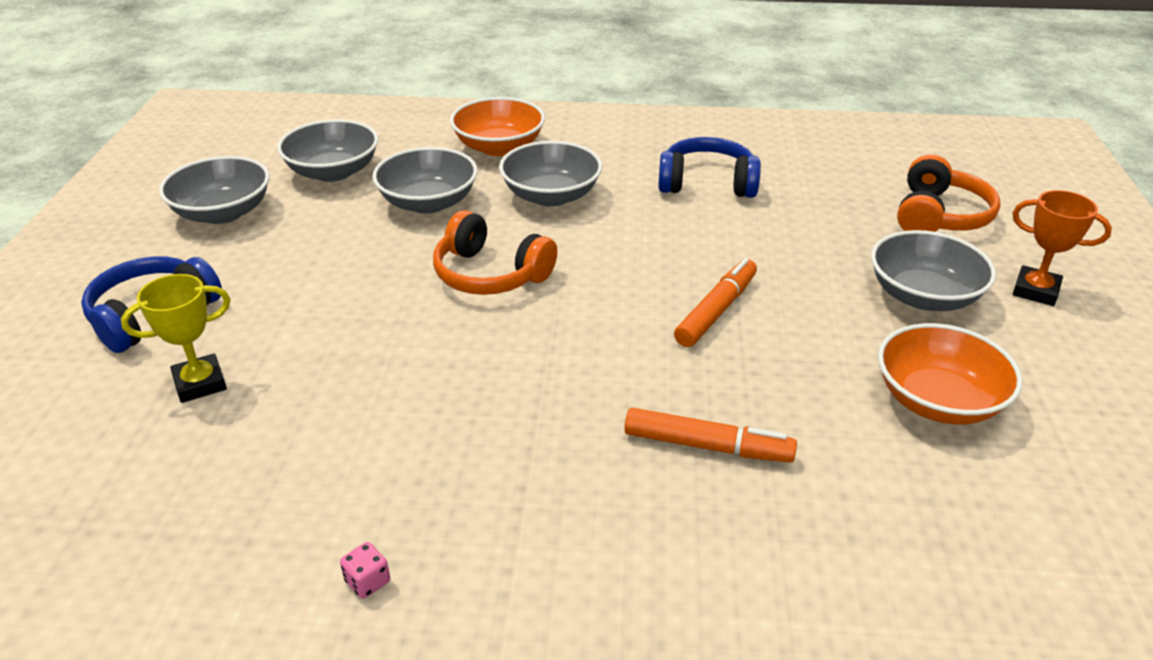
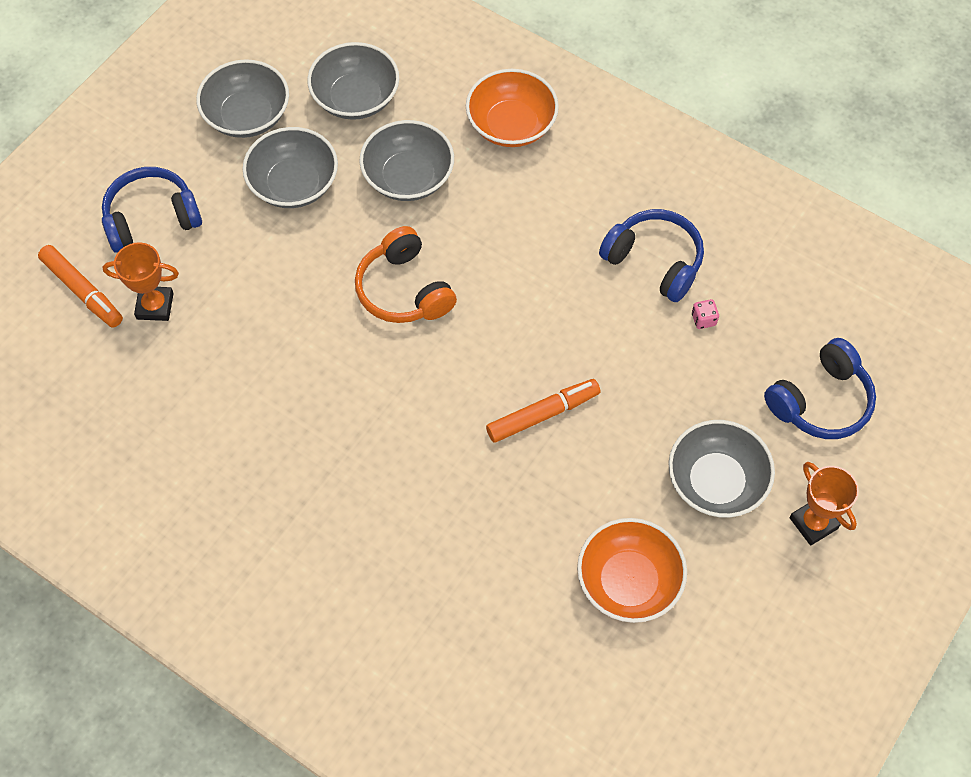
camera: 30 degrees right, 25 degrees up
(200, 383) = (155, 306): yellow trophy -> orange trophy
(367, 581) = (178, 523): pink dice -> pink dice (703, 319)
(551, 196) = (511, 215): grey bowl -> grey bowl (294, 184)
(706, 446) = (439, 532): orange marker -> orange marker (82, 290)
(939, 216) = (821, 401): orange headphones -> blue headphones

